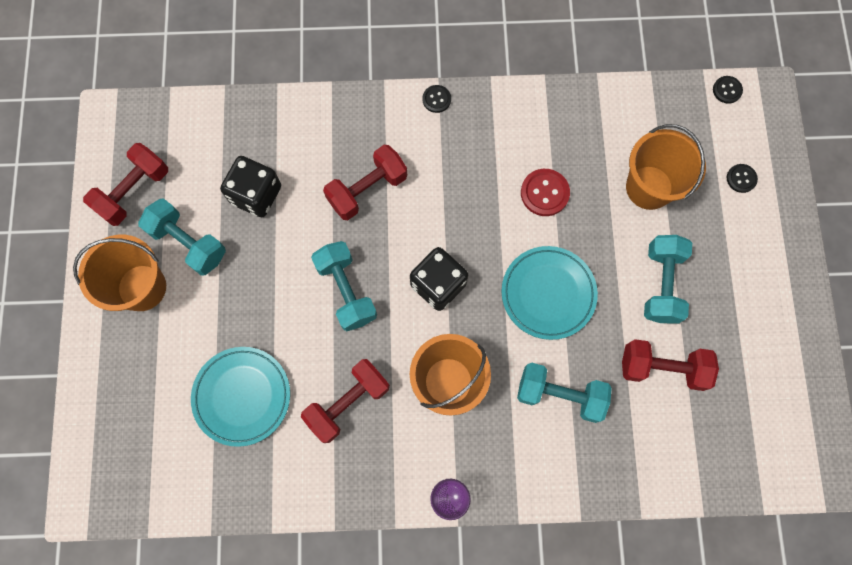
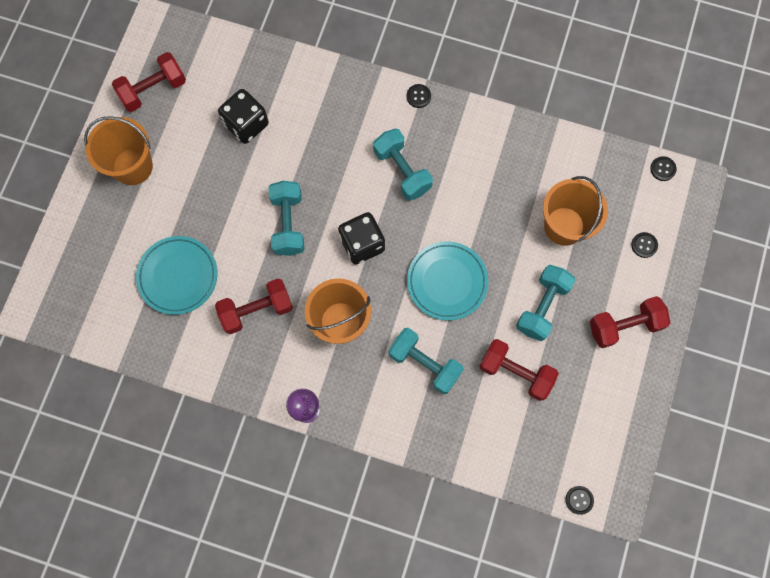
camera: 20 degrees right, 0 degrees up
(188, 243) = (180, 144): turquoise dumbbell -> turquoise dumbbell (402, 171)
(367, 190) = (335, 150): red dumbbell -> red dumbbell (624, 326)
(544, 193) = (476, 201): red button -> none
(787, 485) = (579, 500): none -> black button

